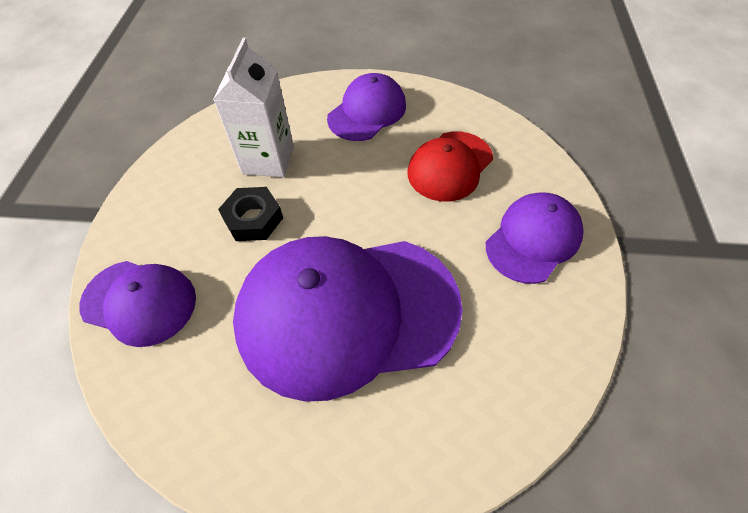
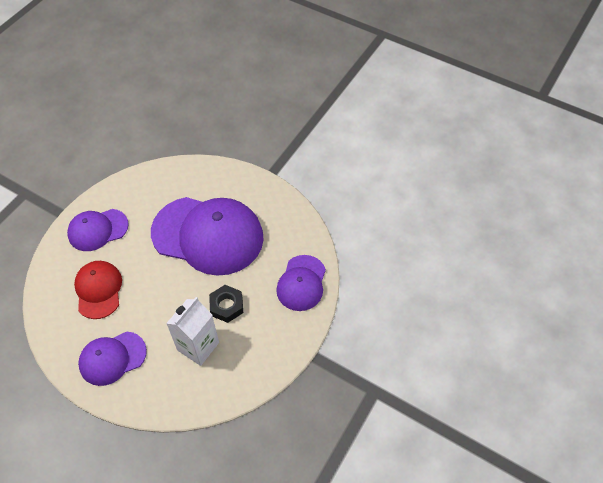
camera: 155 degrees left, 0 degrees up
(139, 302) = (301, 283): purple cap -> purple cap turned 120 degrees counterclockwise
(449, 166) = (98, 290): red cap -> red cap turned 75 degrees counterclockwise

